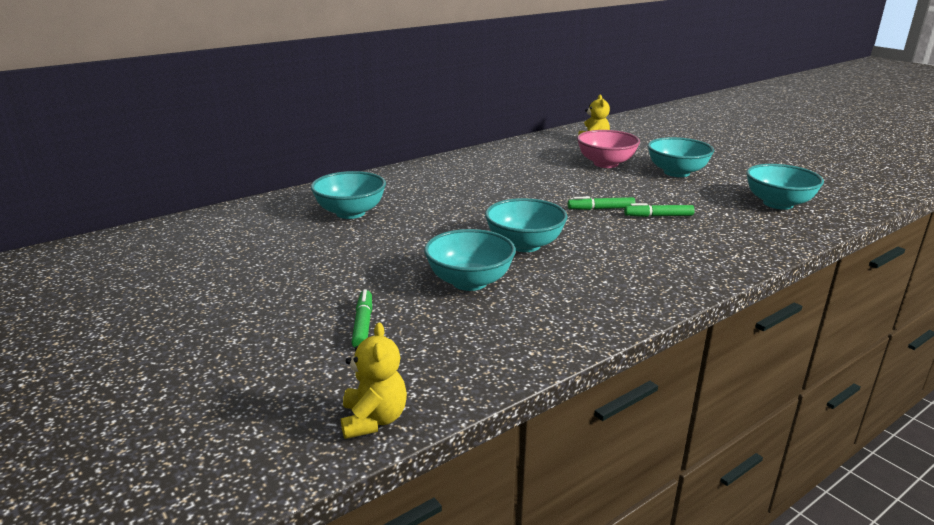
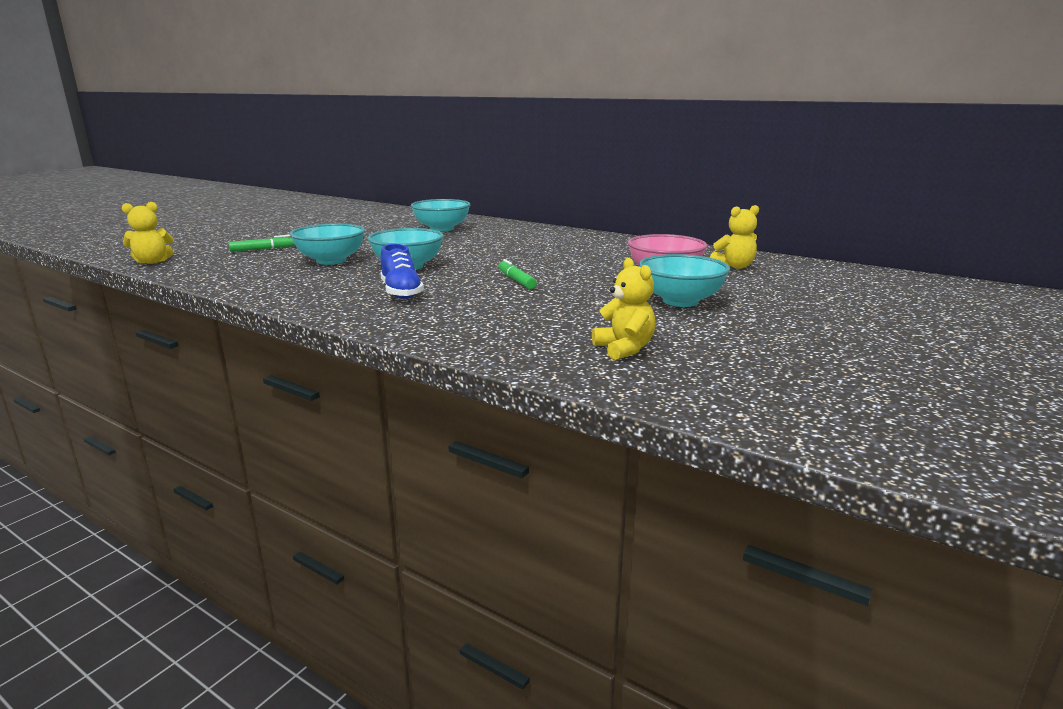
camera: 70 degrees right, 5 degrees down
(622, 255) = (401, 292): none -> blue shoe
(658, 216) = (516, 299): green marker -> none
(778, 204) = (624, 349): turquoise bowl -> yellow teddy bear

